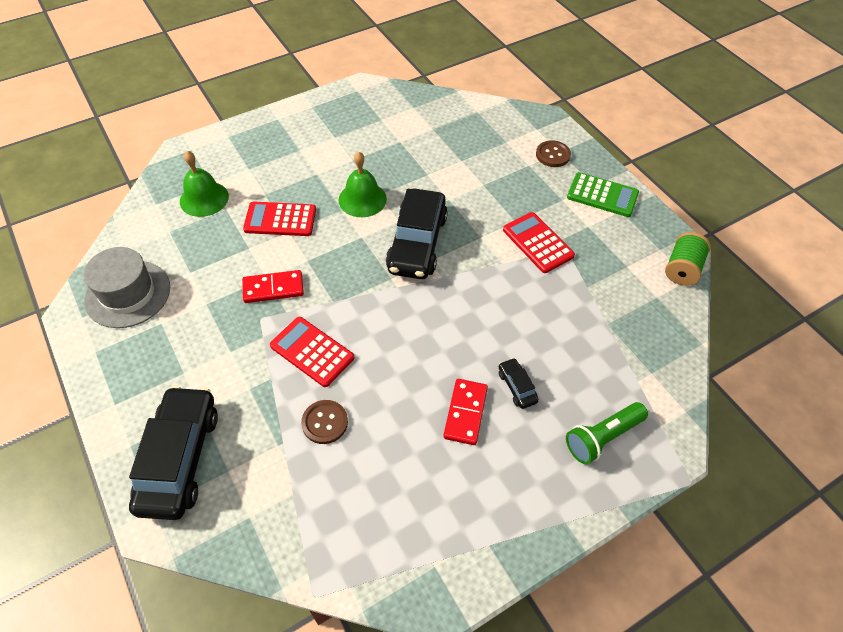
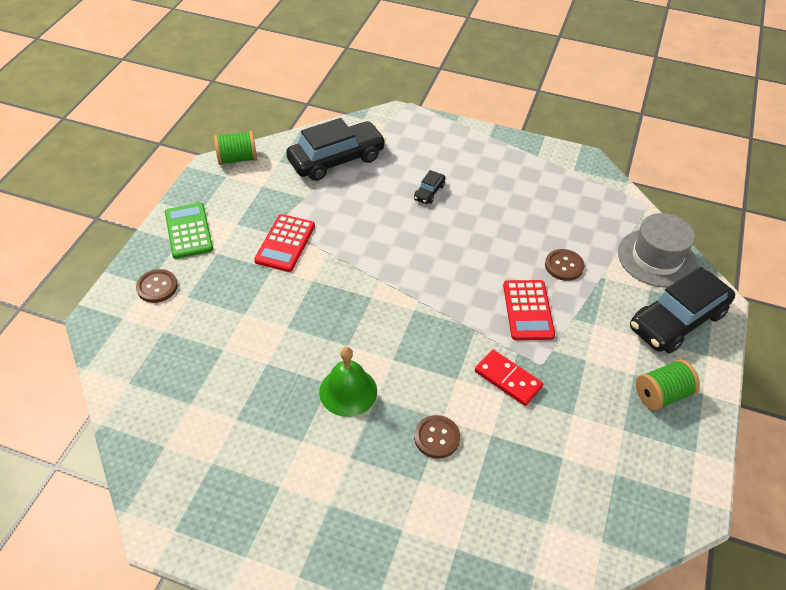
camera: 130 degrees left, 5 degrees down
(128, 294) = (634, 484): grey hat -> grey hat (656, 258)
(149, 374) = (662, 394): none -> green spool
(204, 198) = (481, 533): green bell -> none
(280, 220) = (437, 437): red calculator -> brown button
(417, 243) = (361, 316): black car -> black car (336, 160)
(465, 413) = (475, 205): red domino -> none
(602, 437) = (421, 142): green flashlight -> none

